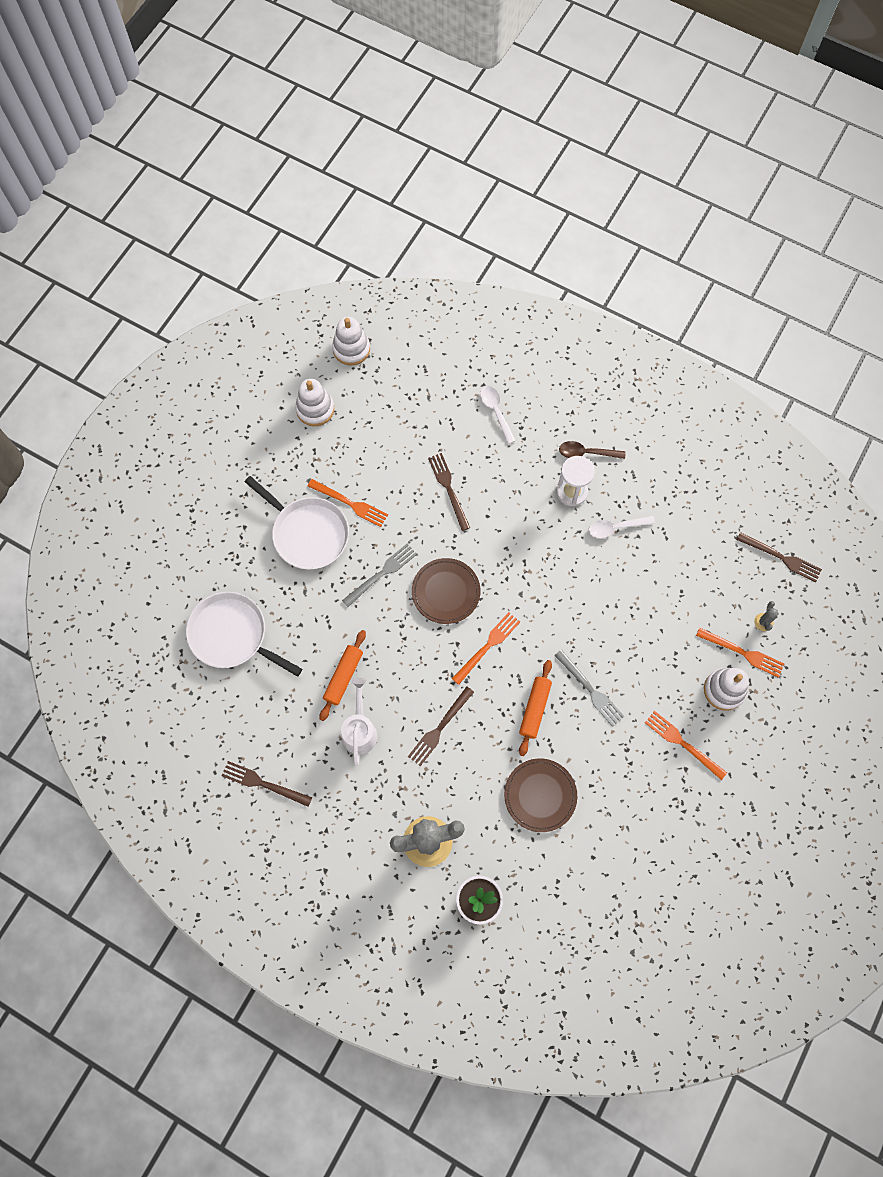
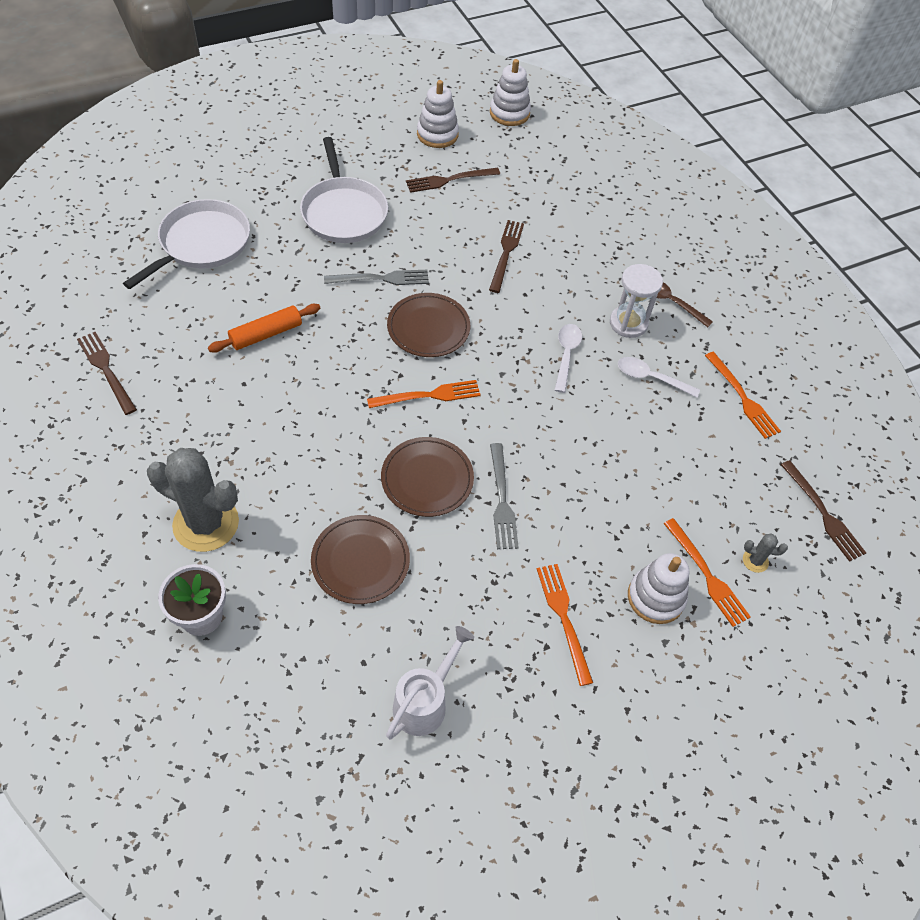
camera: 30 degrees right, 15 degrees down
(232, 635) = (201, 244): white pan -> white pan turned 60 degrees clockwise
(351, 504) = (404, 213): orange fork -> orange fork (743, 398)
(360, 730) = (238, 385): white watering can -> white watering can (425, 702)
(439, 729) = (314, 433): brown fork -> brown fork (448, 180)
(496, 411) = (605, 223): white spoon -> white spoon (566, 355)
(535, 709) = (427, 479): orange rolling pin -> brown plate
(763, 622) = (755, 561): grey cactus -> grey cactus turned 60 degrees clockwise

